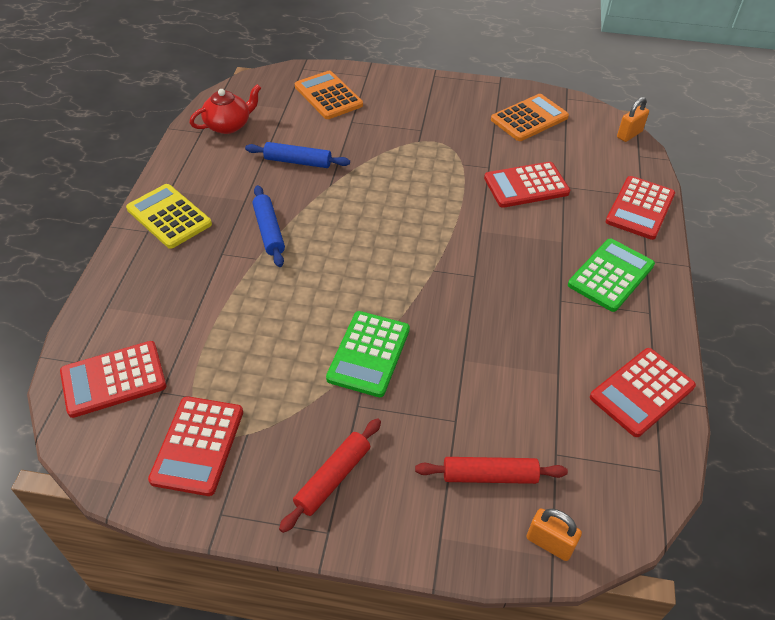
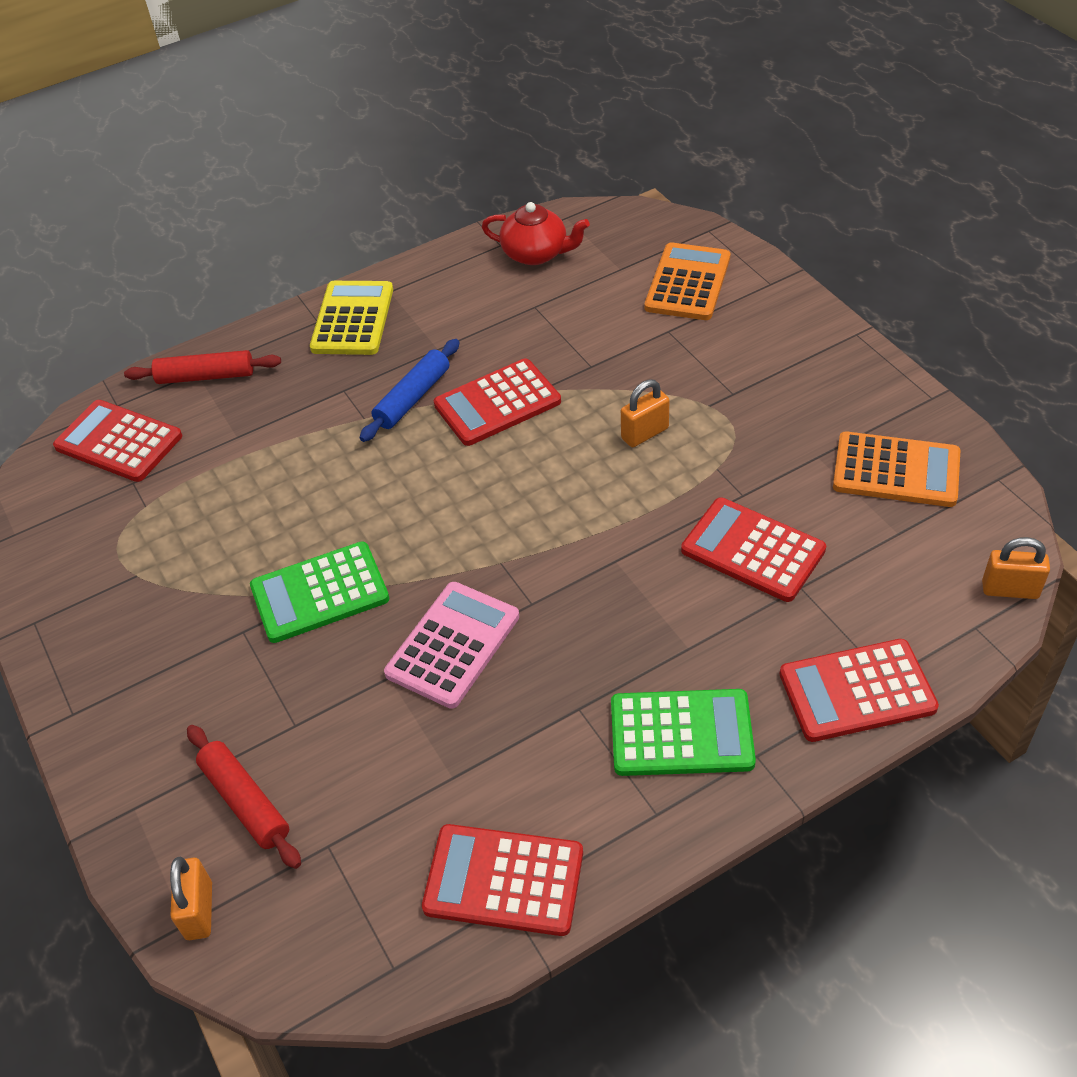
camera: 55 degrees right, 0 degrees up
(198, 445) = (94, 551): red calculator -> red calculator (497, 403)
(298, 162) = (544, 341): blue rolling pin -> none
(332, 478) = (136, 674): red rolling pin -> red rolling pin (206, 376)
(410, 170) = (645, 433): none -> orange padlock
(469, 321) = (453, 645): none -> pink calculator

